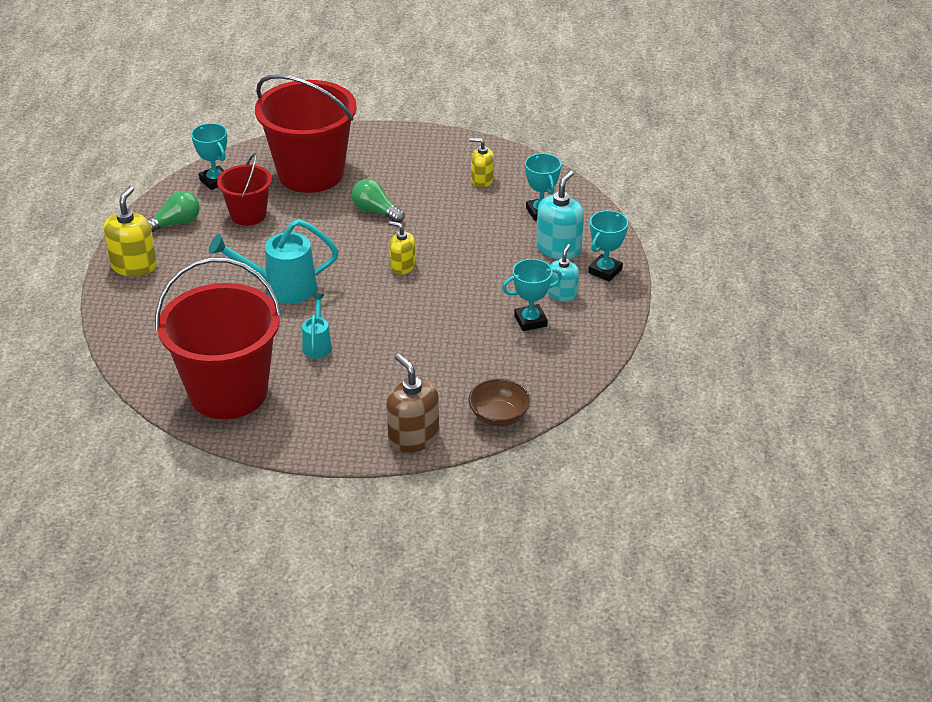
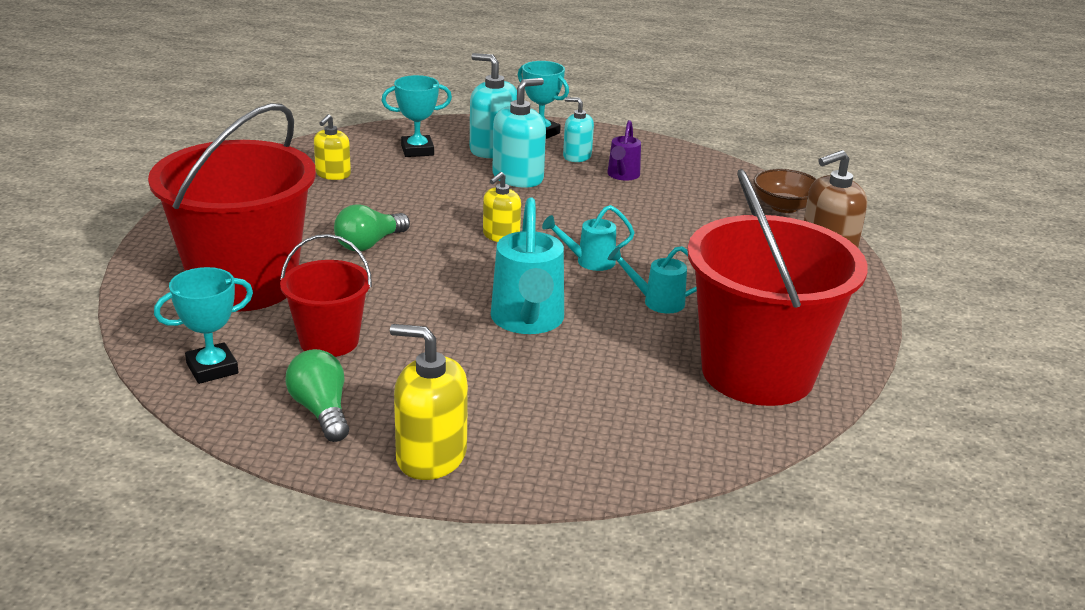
camera: 85 degrees left, 10 degrees down
(371, 310) = (588, 262): none -> turquoise watering can
(507, 266) = (518, 177): none -> turquoise soap dispenser
(530, 321) = (622, 176): turquoise trophy -> purple watering can

